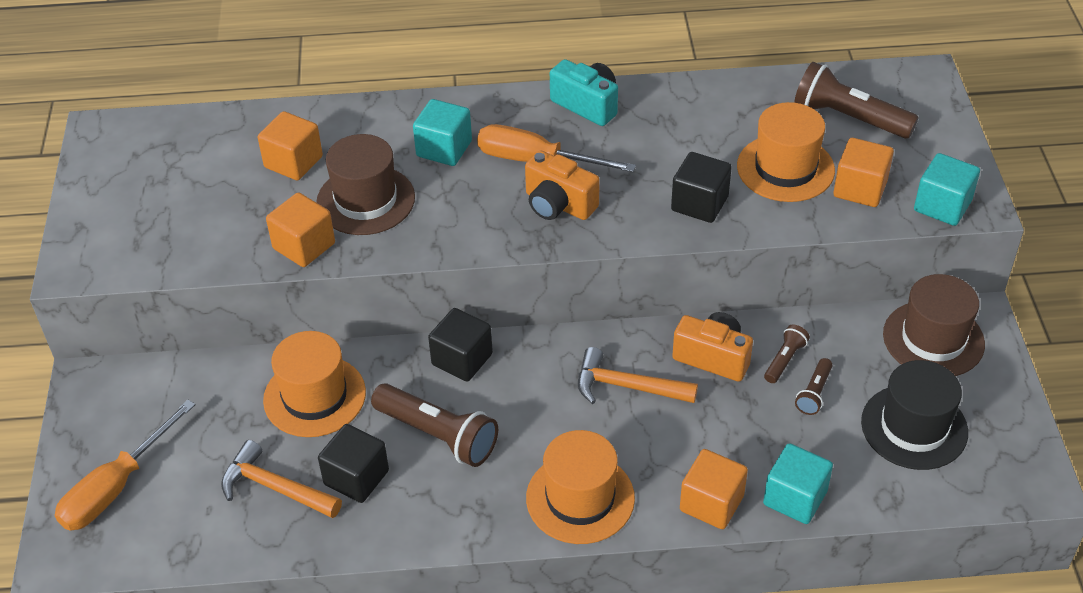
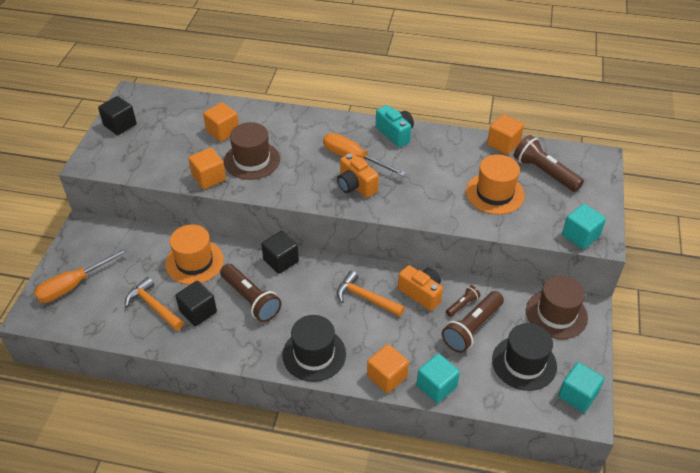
camera: 15 degrees right, 0 degrees up
(444, 149) = (306, 141): turquoise cube -> turquoise cube (577, 395)
(580, 498) = (314, 354): orange hat -> black hat
(699, 203) = (436, 203): black cube -> black cube (120, 125)
(814, 393) = (472, 328): brown flashlight -> brown flashlight, size x1.96
(860, 189) = (534, 215): orange cube -> orange cube (503, 144)

